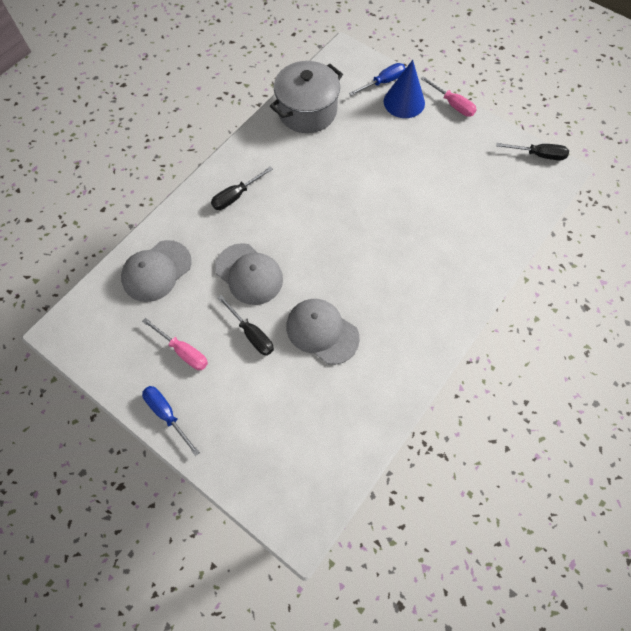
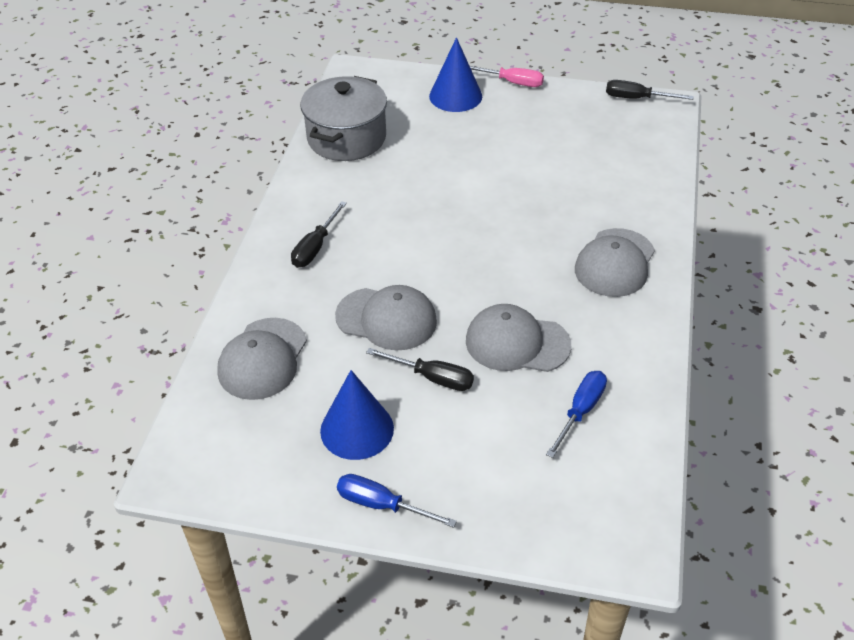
camera: 25 degrees left, 20 degrees down
(183, 351) = (357, 429): pink screwdriver -> blue cone
(383, 82) = (418, 85): blue screwdriver -> blue screwdriver (580, 411)
(429, 295) = (615, 263): none -> grey cap
(538, 155) = (637, 98): black screwdriver -> black screwdriver turned 150 degrees counterclockwise

